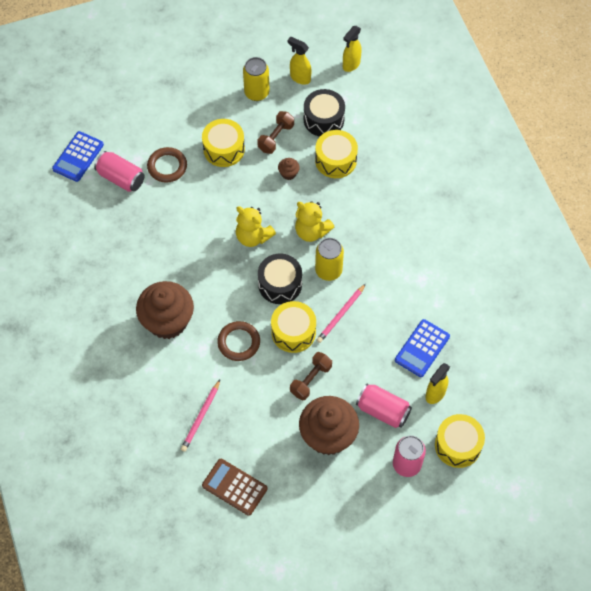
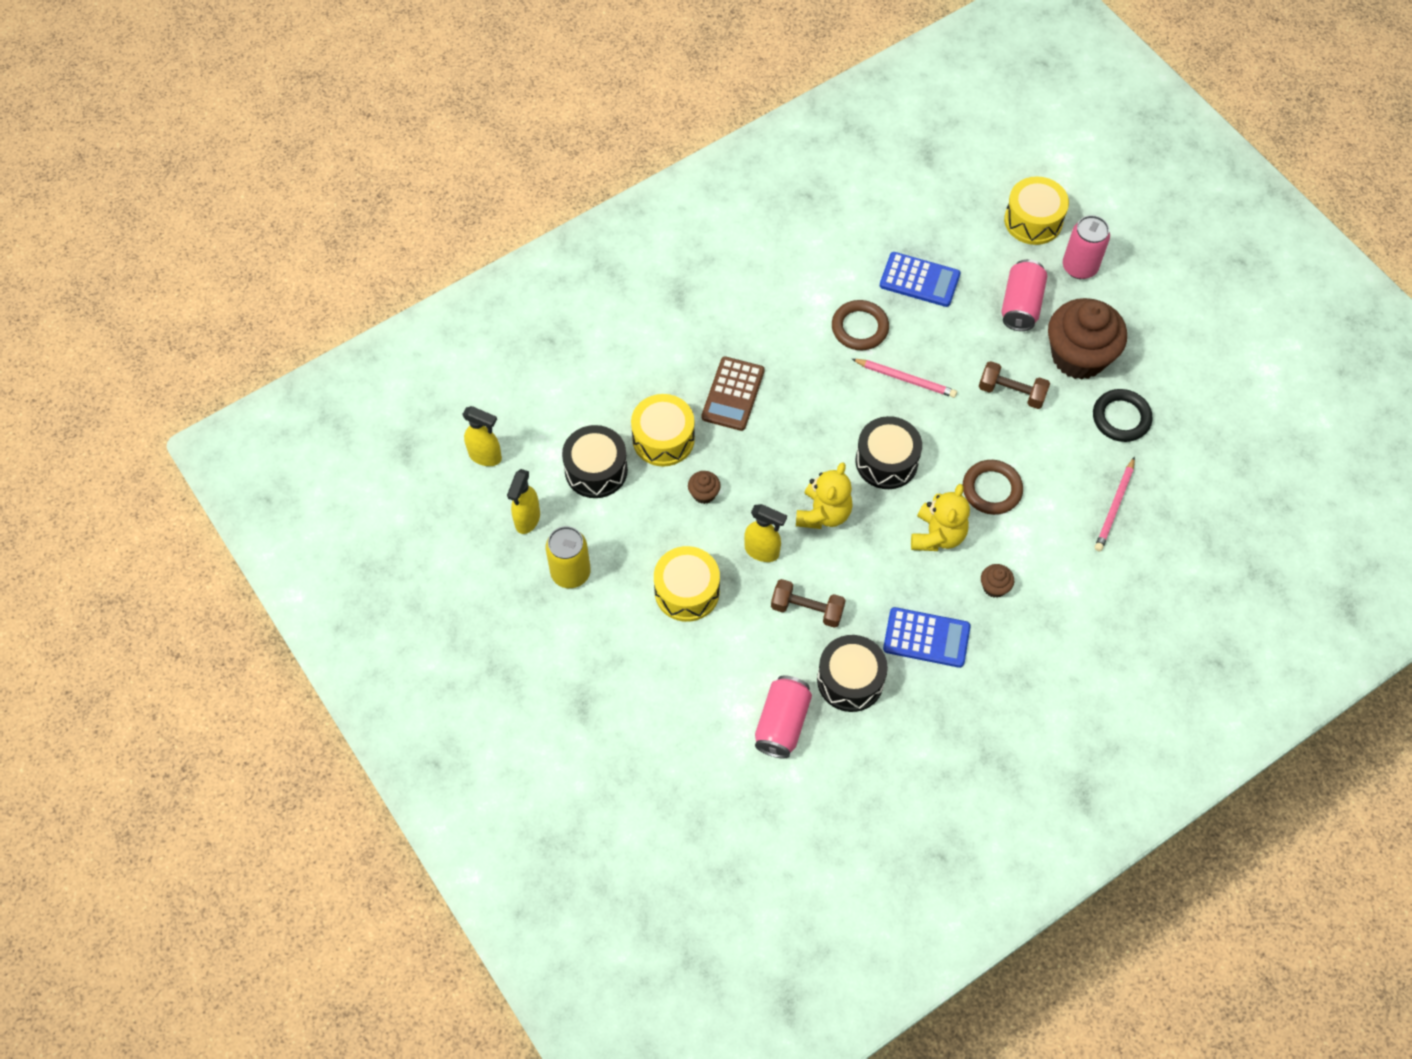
camera: 105 degrees left, 0 degrees up
(78, 157) = (763, 801): blue calculator -> blue calculator (926, 638)
(134, 221) = (850, 680): none -> black drum
(167, 166) = (741, 662): brown ring -> brown ring (859, 328)
(167, 321) = (994, 587): brown cupcake -> brown cupcake, size x0.40
(201, 417) = (1114, 506): pink pencil -> pink pencil turned 105 degrees clockwise
(234, 487) = (1189, 443): brown calculator -> brown calculator (733, 394)
(269, 447) = (1121, 418): none -> black ring
(276, 137) = (646, 526): brown dumbbell -> brown dumbbell (807, 609)
(293, 332) = (951, 428): yellow drum -> none
(311, 231) = (790, 442): yellow teddy bear -> yellow teddy bear (937, 535)
(328, 270) = (844, 408): yellow can -> none
(435, 394) = (976, 255): yellow spray bottle -> yellow spray bottle (762, 551)

